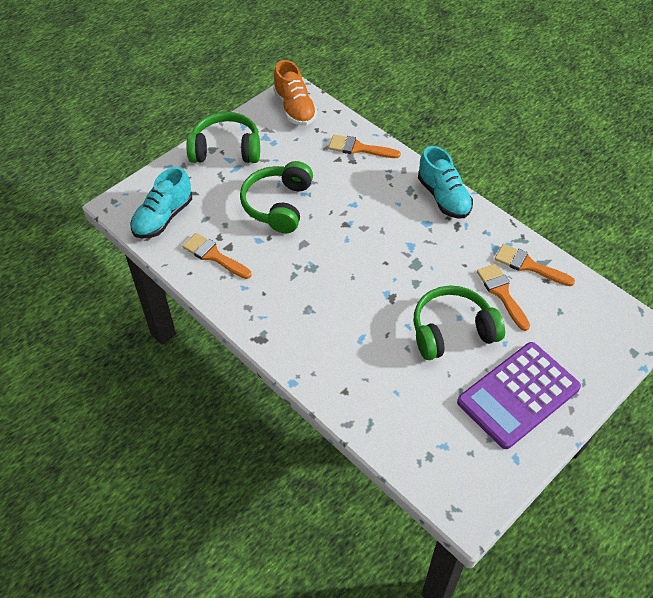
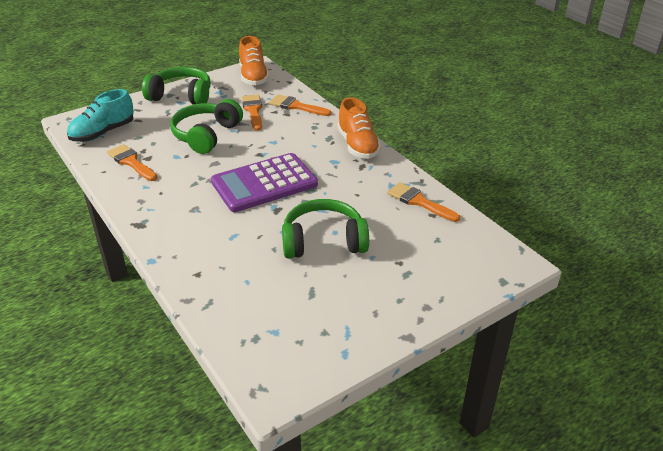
camera: 10 degrees right, 15 degrees down
(443, 197) = (358, 145): turquoise shoe -> orange shoe
(502, 293) = (384, 219): orange brush -> orange brush (253, 110)
(518, 395) = (369, 300): purple calculator -> purple calculator (264, 183)

